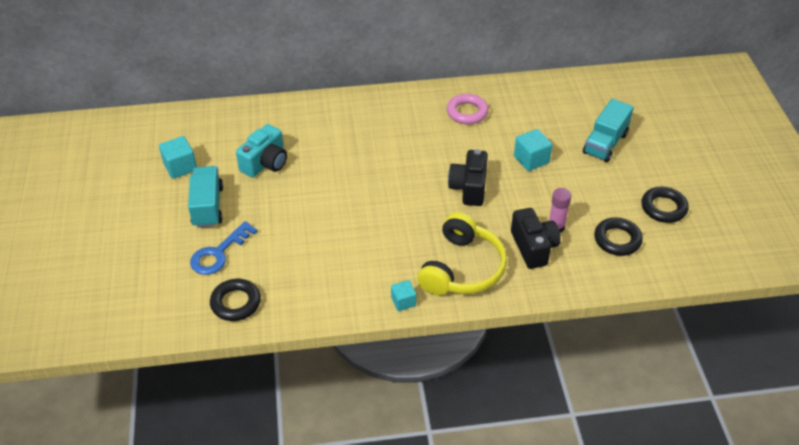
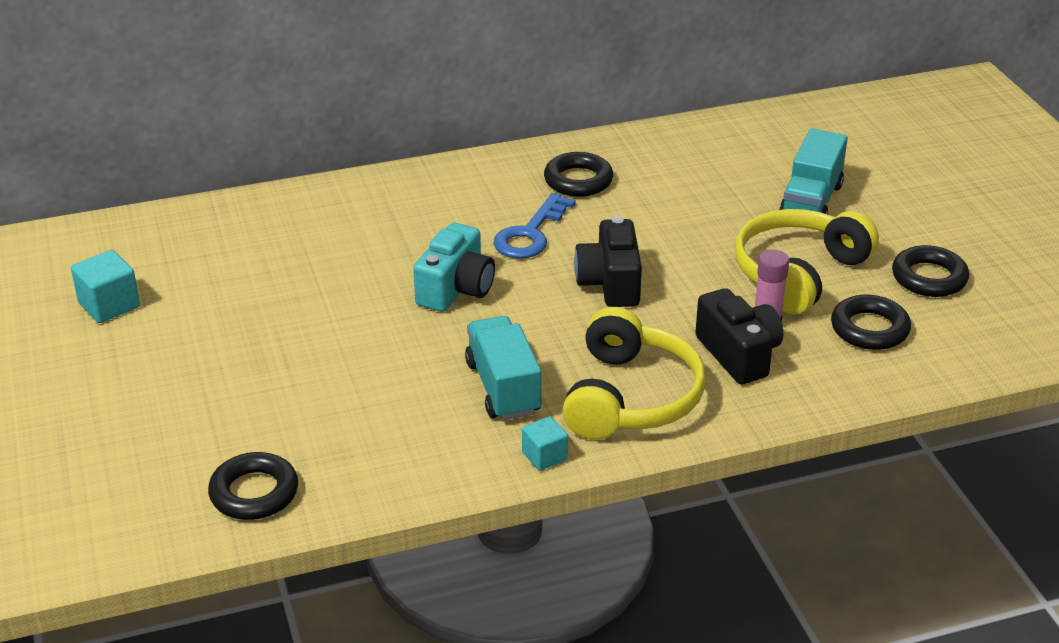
camera: 10 degrees left, 10 degrees down
(208, 206) = (171, 357): turquoise truck -> turquoise truck (503, 388)
(219, 253) = (207, 423): blue key -> blue key (530, 234)
(265, 163) = (257, 284): turquoise camera -> turquoise camera (456, 289)
(467, 112) = (578, 180): pink ring -> black ring
(531, 159) = (700, 234): turquoise cube -> none
(584, 195) = (798, 273): none -> yellow headphones

